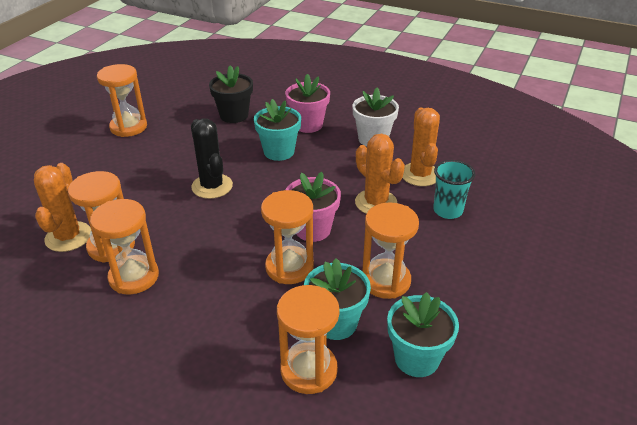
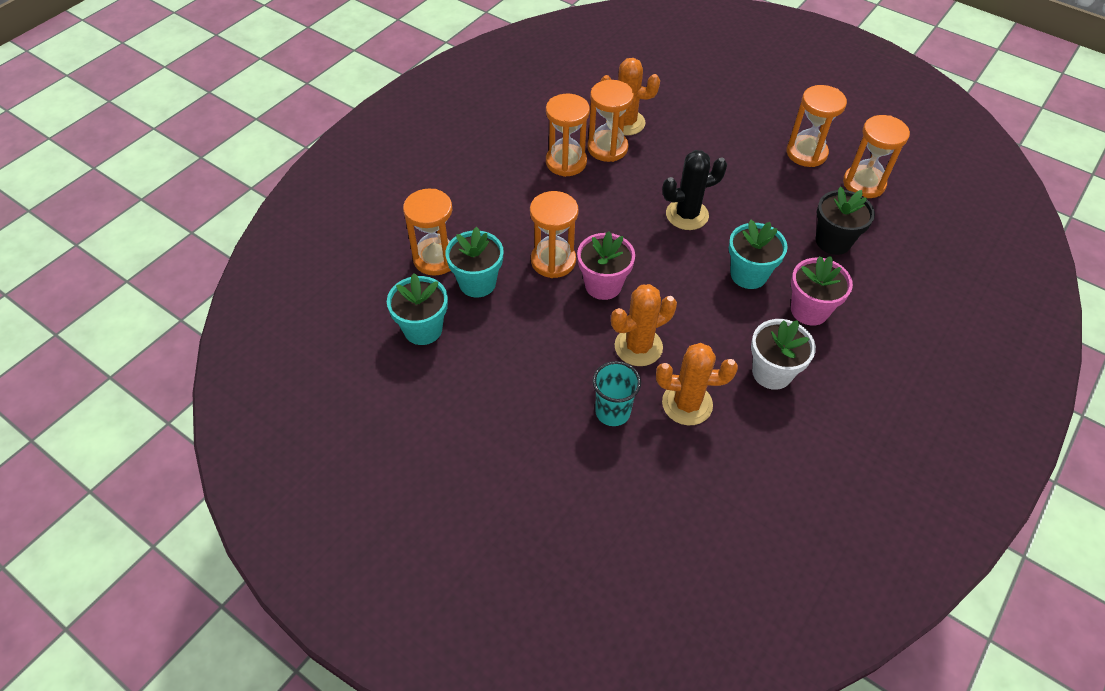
camera: 100 degrees right, 15 degrees up
(385, 281) = (517, 328): orange hourglass -> orange hourglass (863, 184)

